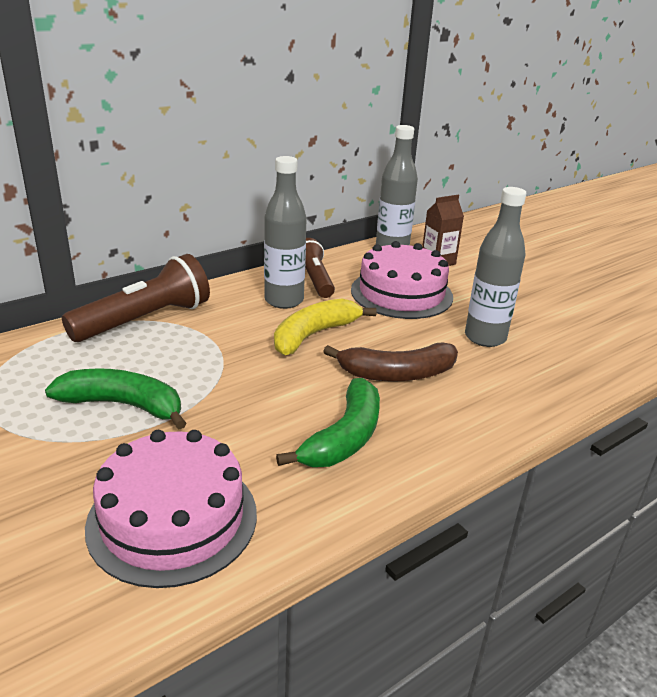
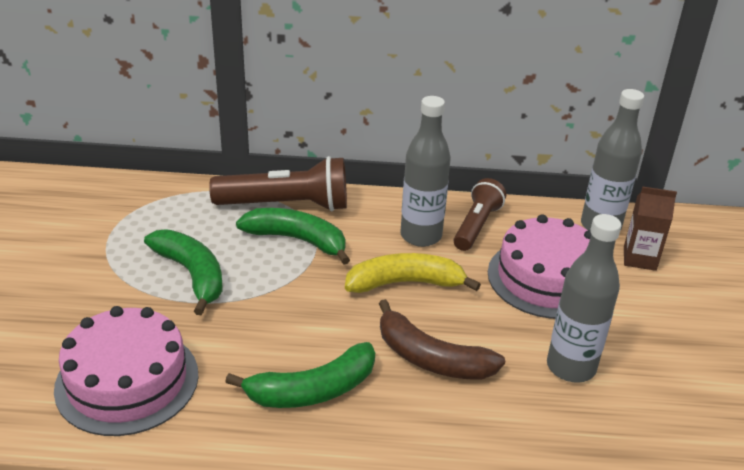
camera: 40 degrees right, 5 degrees up
(189, 341) = (297, 240): none -> green banana

